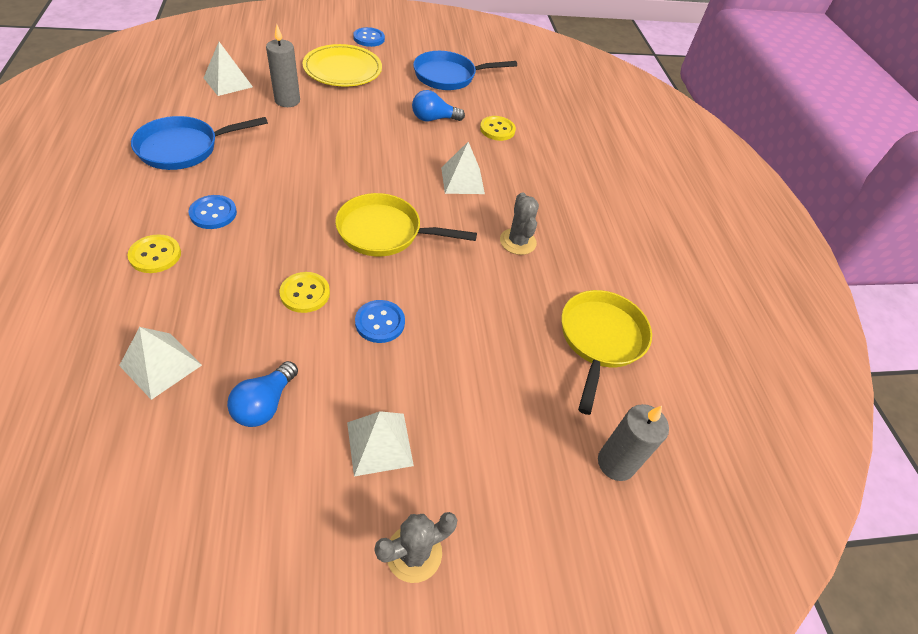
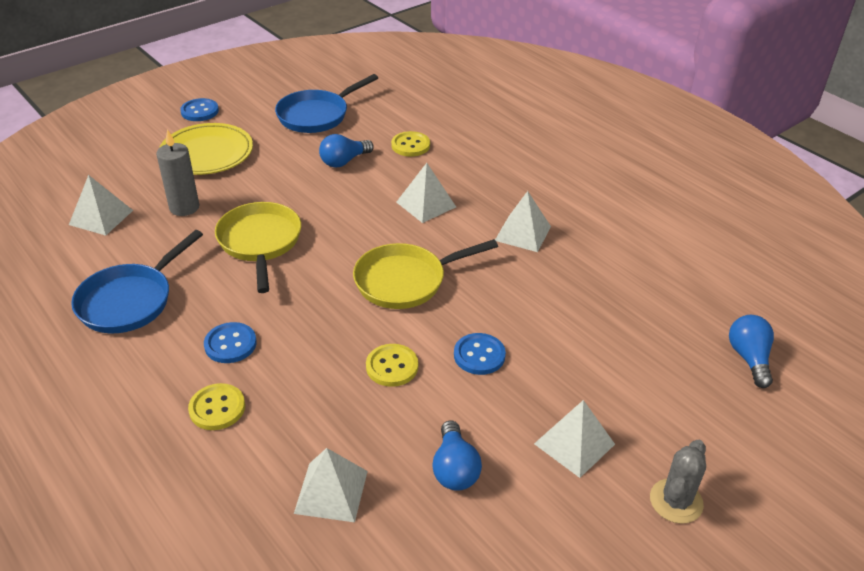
camera: 25 degrees left, 10 degrees down
(518, 242) = (522, 233): grey cactus -> white pyramid
(600, 340) = (657, 277): yellow pan -> yellow pan (260, 242)
(616, 463) = (749, 358): grey candle -> blue light bulb

